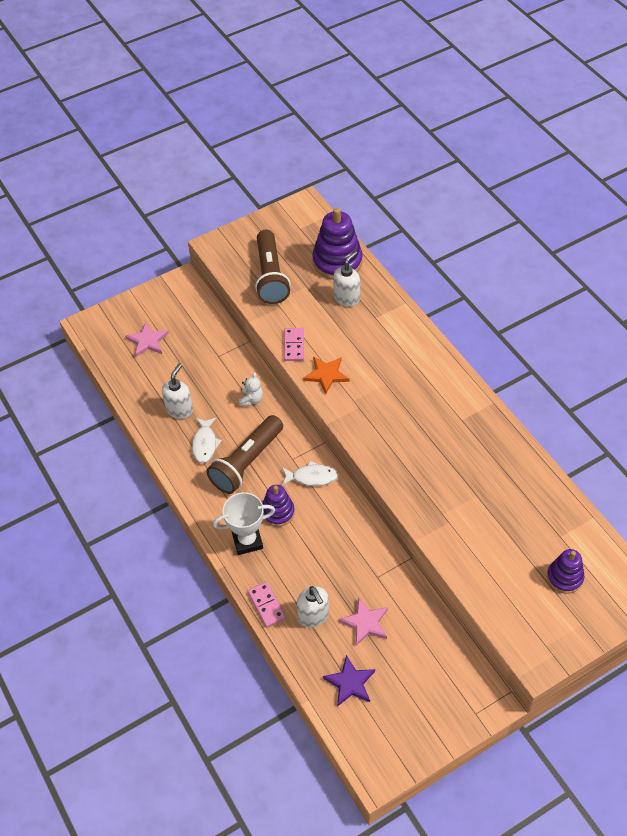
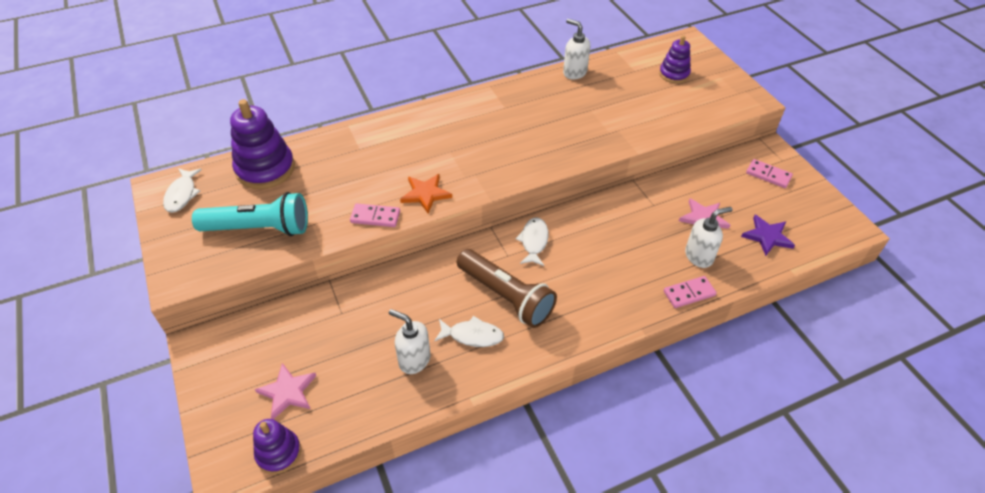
camera: 85 degrees left, 5 degrees down
(247, 541) = (610, 304): white trophy -> none
(251, 399) = (418, 285): white teddy bear -> none
(270, 276) = (259, 228): brown flashlight -> turquoise flashlight
(278, 512) = (575, 274): purple stacking toy -> purple stacking toy (278, 453)
(299, 220) = (182, 194): none -> white fish
(347, 298) = (322, 167): white soap dispenser -> white soap dispenser (574, 72)
(445, 694) = (768, 175): none -> pink domino

